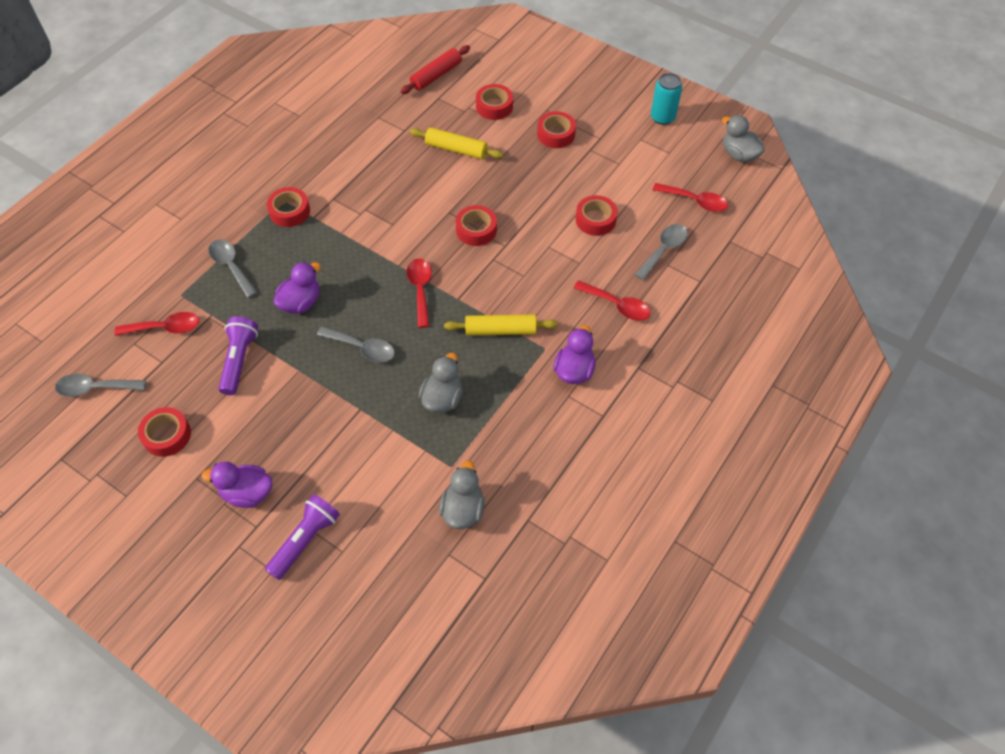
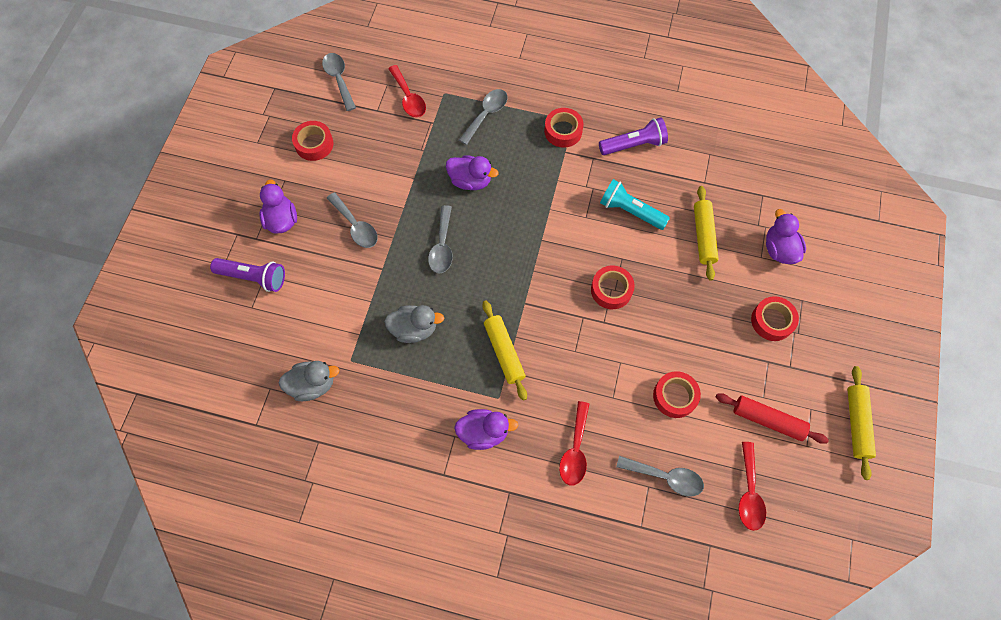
camera: 70 degrees right, 10 degrees up
(239, 360) = (397, 161): purple flashlight -> purple flashlight (634, 145)
(296, 420) = (356, 226): none -> grey spoon
(404, 190) = (630, 211): none -> turquoise flashlight
(420, 289) = (522, 268): red spoon -> none
(436, 75) = (792, 182): red rolling pin -> red rolling pin (768, 420)
(494, 106) = (779, 249): red tape -> purple duck
(662, 117) = (856, 424): turquoise can -> yellow rolling pin
(738, 155) = (844, 525): grey duck -> none

